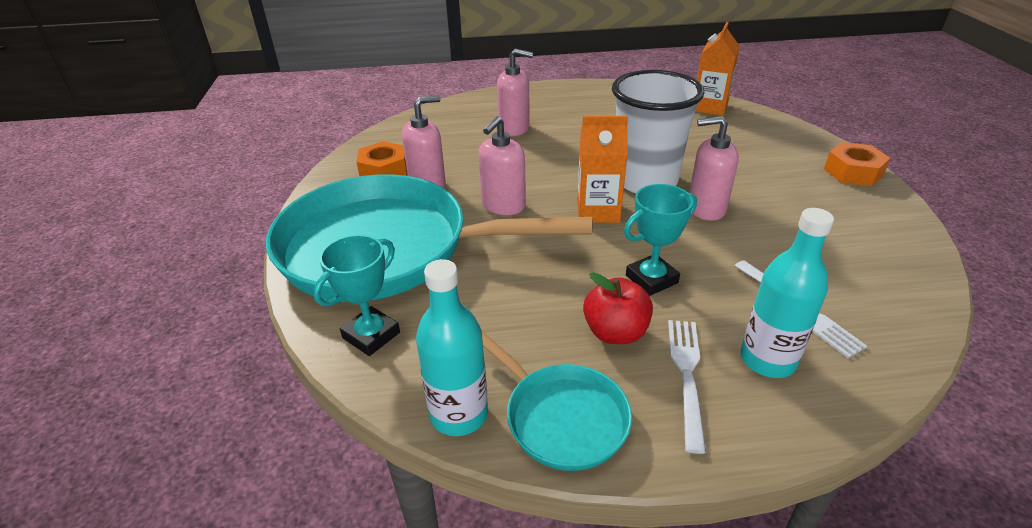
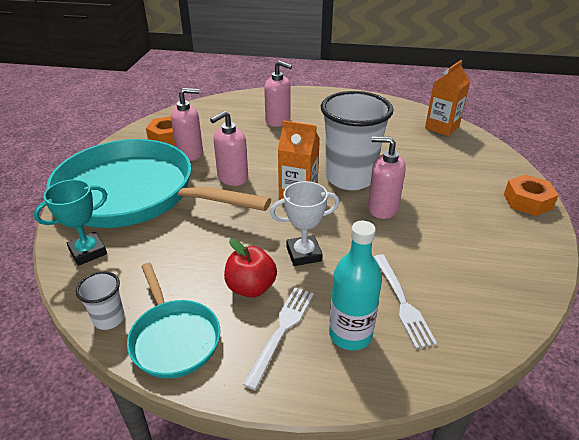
camera: 15 degrees right, 0 degrees up
(459, 414) = (109, 319): turquoise bottle -> white cup
(651, 279) = (304, 254): turquoise trophy -> white trophy

